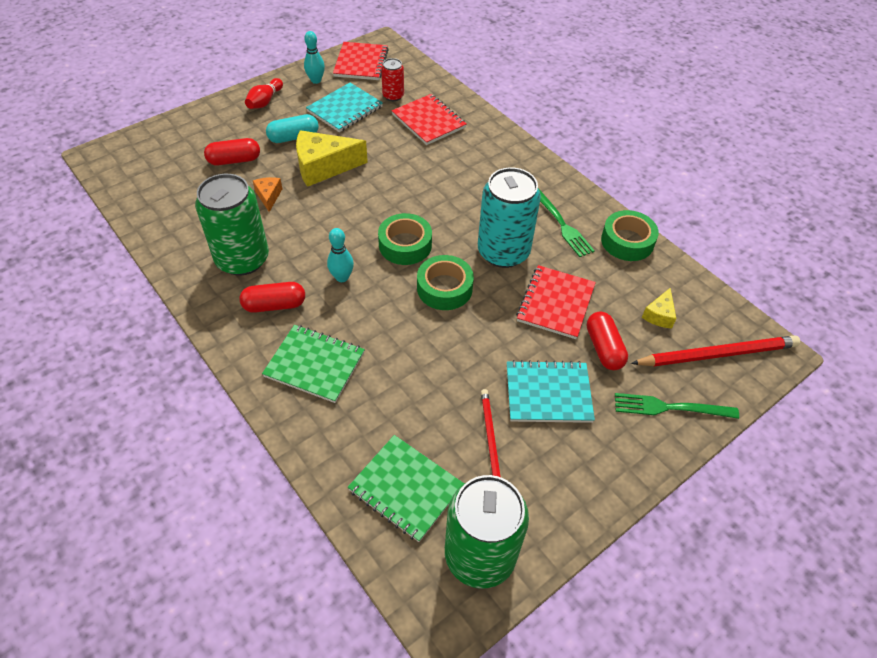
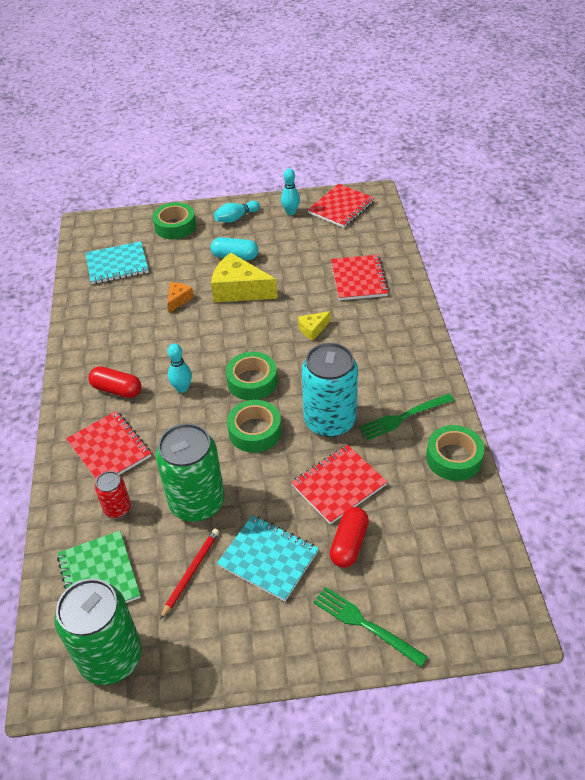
camera: 35 degrees right, 5 degrees down
(206, 128) = (175, 226): none -> green tape
(234, 160) = (175, 261): red capsule -> none
(242, 259) = (122, 344): green can -> green can (197, 502)
(265, 101) = (236, 218): red bowling pin -> turquoise bowling pin
(314, 365) = (109, 449): green notebook -> red notebook
(345, 109) = (295, 245): turquoise notebook -> turquoise notebook (117, 264)
(393, 96) = (345, 246): red can -> red can (117, 508)
(561, 224) = (403, 417): green fork -> green fork turned 60 degrees clockwise
(659, 315) = (426, 538): yellow cheese -> yellow cheese (313, 329)
(717, 354) = (453, 600): red pencil -> none

